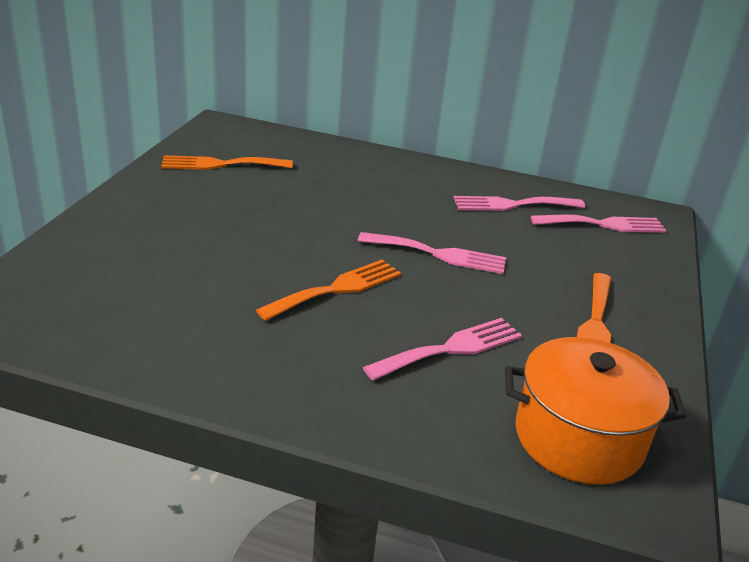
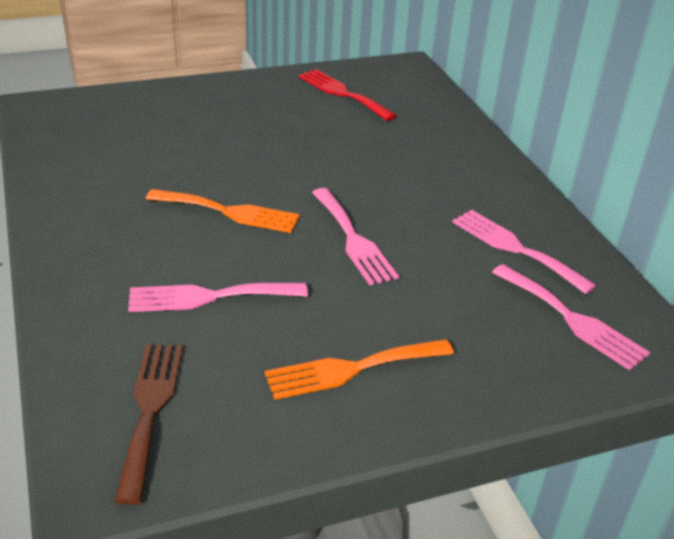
camera: 55 degrees right, 5 degrees up
(220, 164) = (342, 93): orange fork -> red fork
(451, 349) = (209, 297): pink fork -> pink fork turned 150 degrees clockwise
(578, 438) = (150, 410): orange pot -> brown fork

